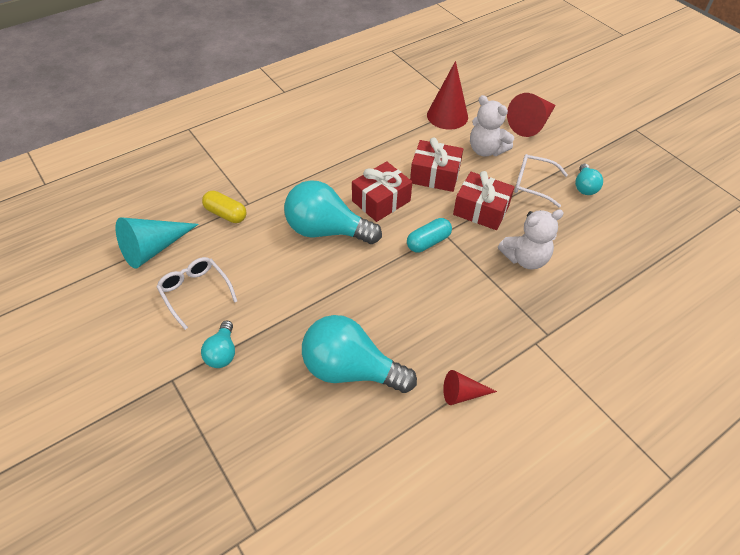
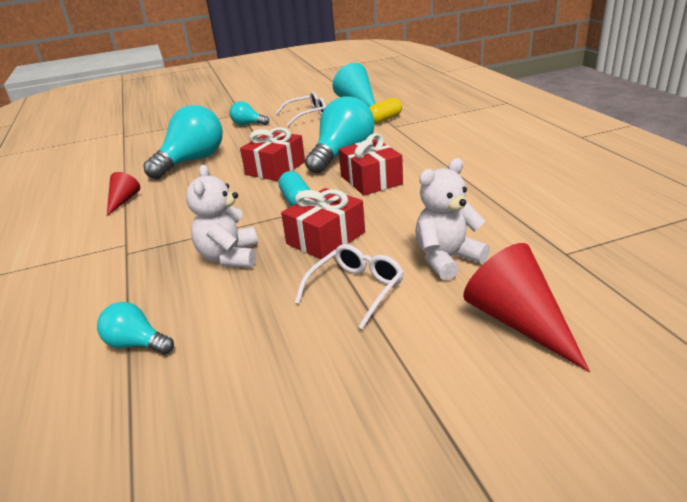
camera: 110 degrees right, 20 degrees down
(435, 175) = (402, 214): red gift -> red gift (275, 168)
(447, 116) = (537, 236): red cone -> none
(584, 187) = (327, 345): turquoise light bulb -> turquoise light bulb (137, 344)

